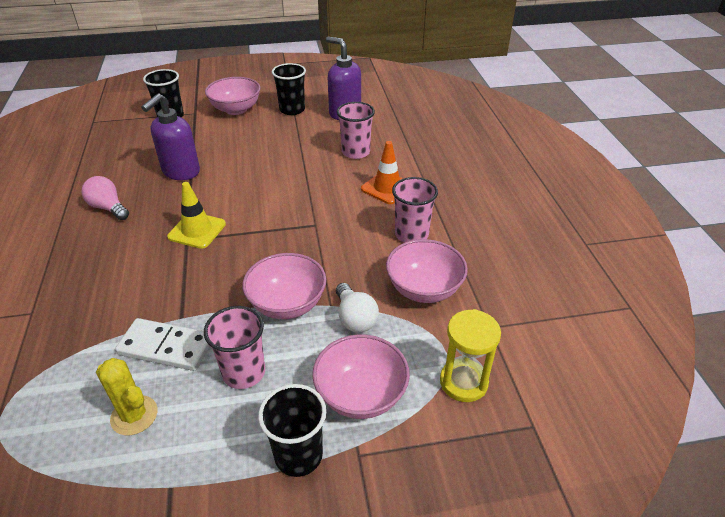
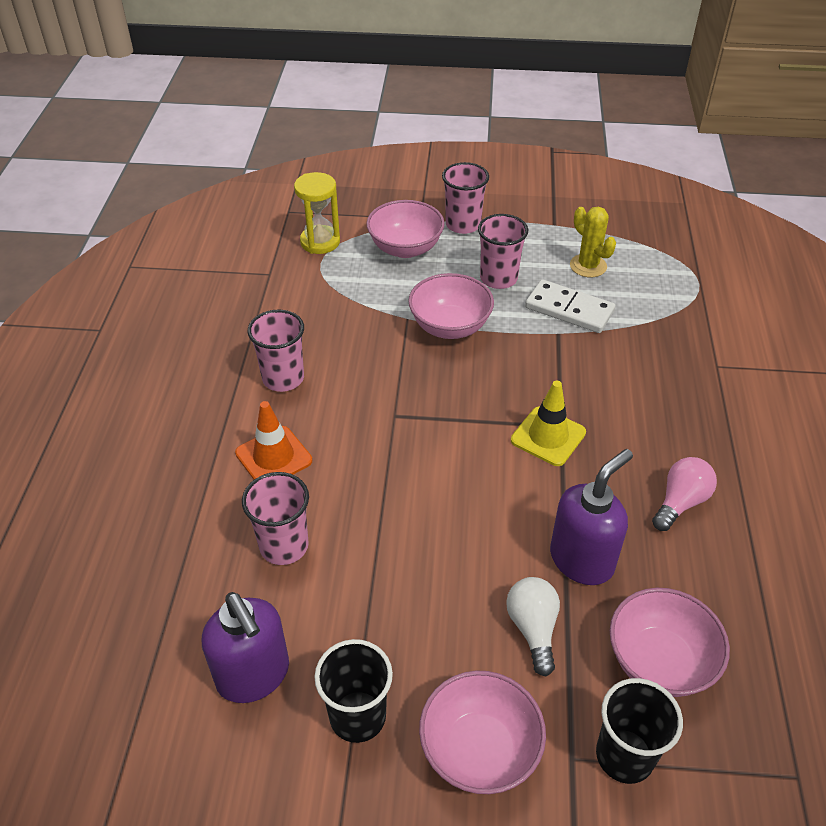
camera: 165 degrees left, 5 degrees up
(108, 208) = (680, 502): pink light bulb -> pink light bulb turned 105 degrees counterclockwise
(298, 455) = (463, 224): black cup -> pink cup
(355, 318) = (388, 302): white light bulb -> white light bulb (533, 629)
(424, 289) = (307, 316): pink bowl -> pink bowl (659, 661)

